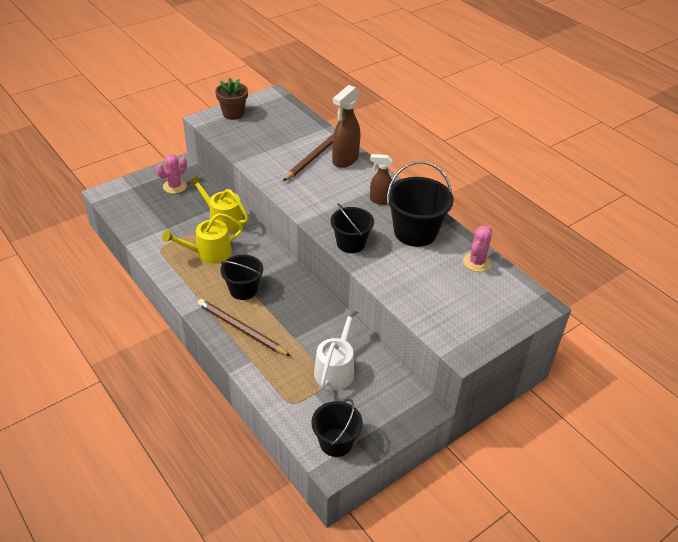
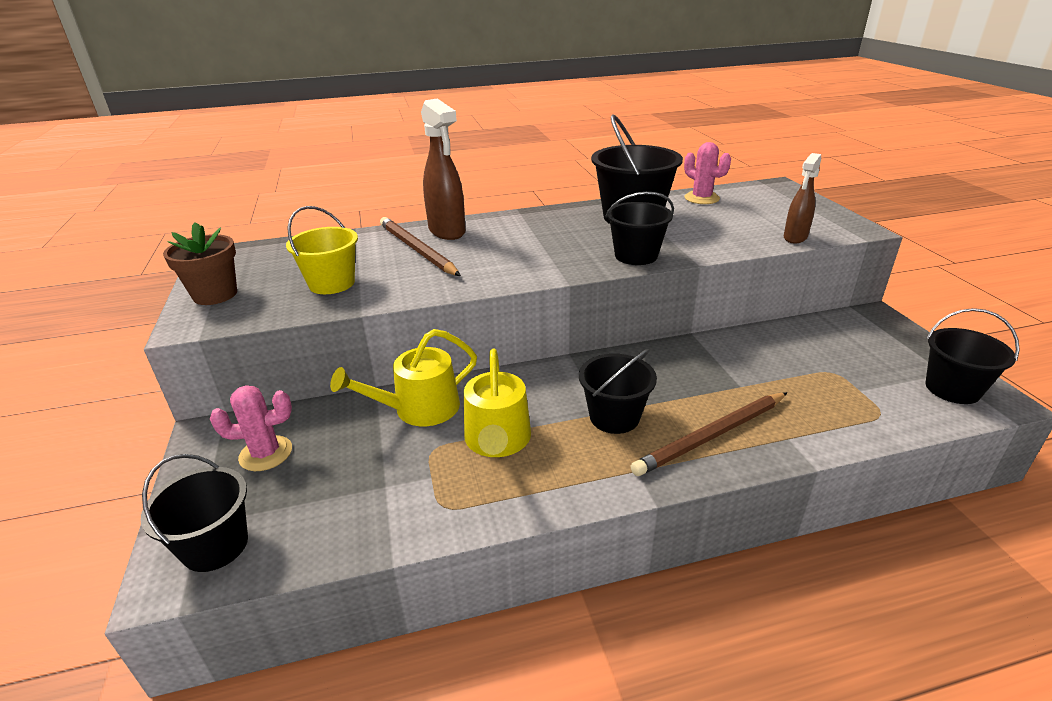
camera: 65 degrees left, 10 degrees down
(122, 197) = (215, 546): none -> black bucket
(175, 186) = (266, 453): pink cactus -> pink cactus turned 75 degrees counterclockwise
(260, 143) = (332, 283): none -> yellow bucket
(336, 369) = (808, 363): white watering can -> none
(380, 200) = (554, 225): brown spray bottle -> brown spray bottle (795, 238)

